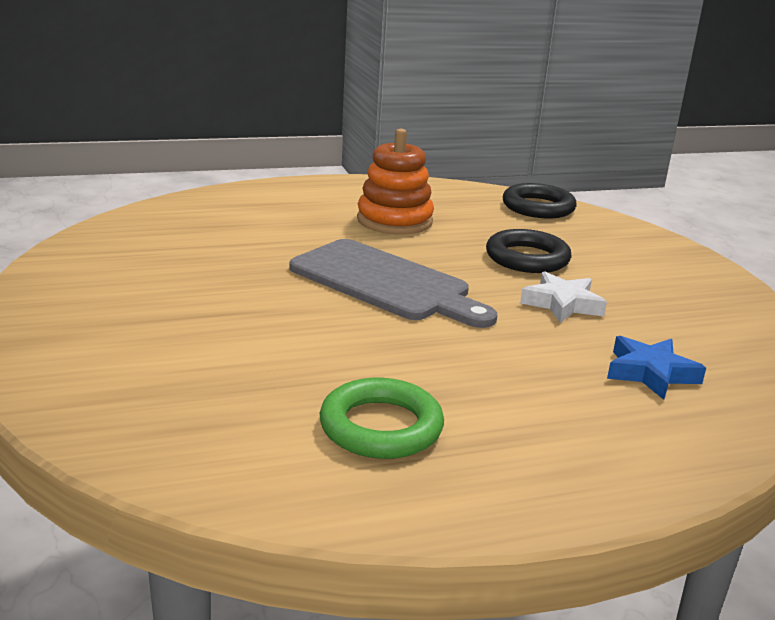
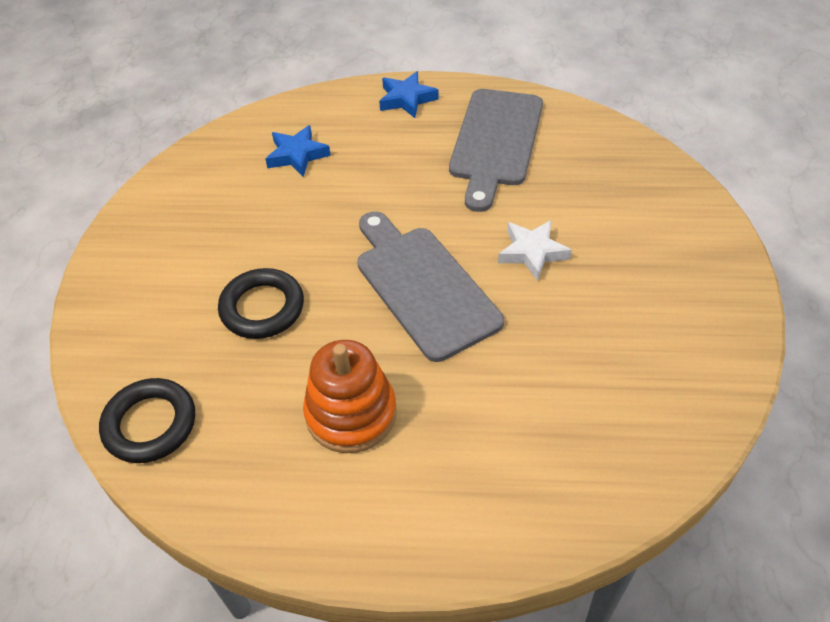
camera: 155 degrees left, 25 degrees up
(381, 427) = (495, 142): green ring -> grey cutting board
(562, 304) = (291, 234): white star -> white star (532, 252)
(577, 475) = (406, 99): none -> blue star

